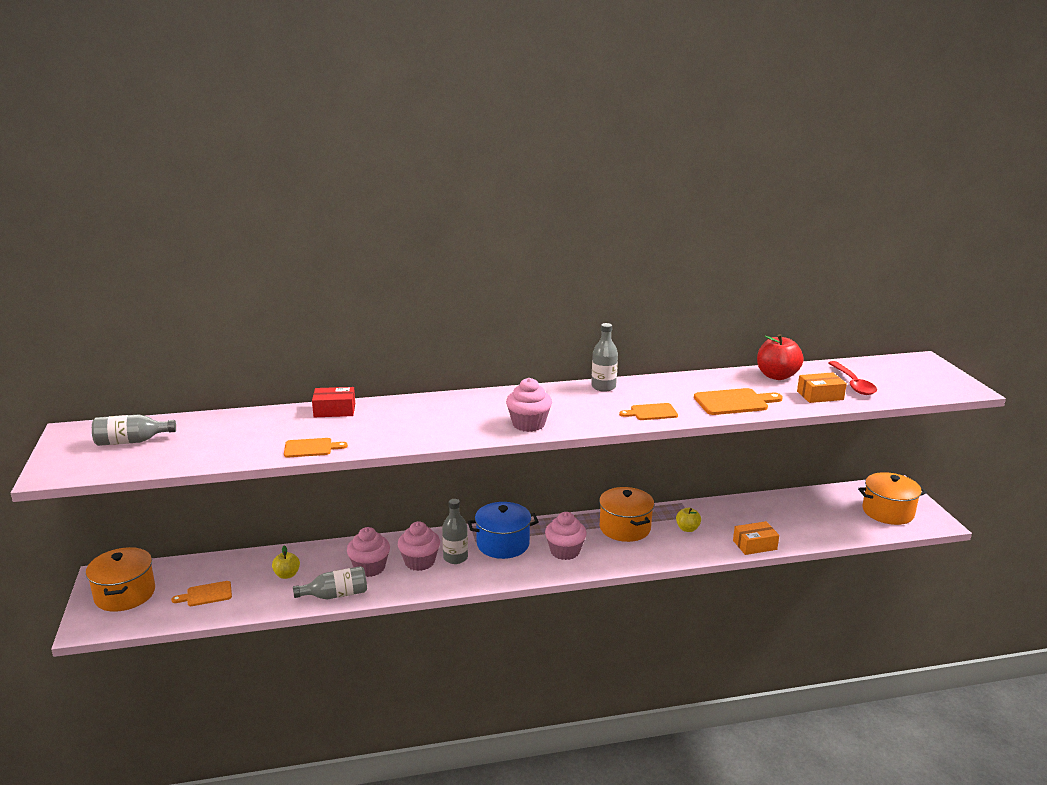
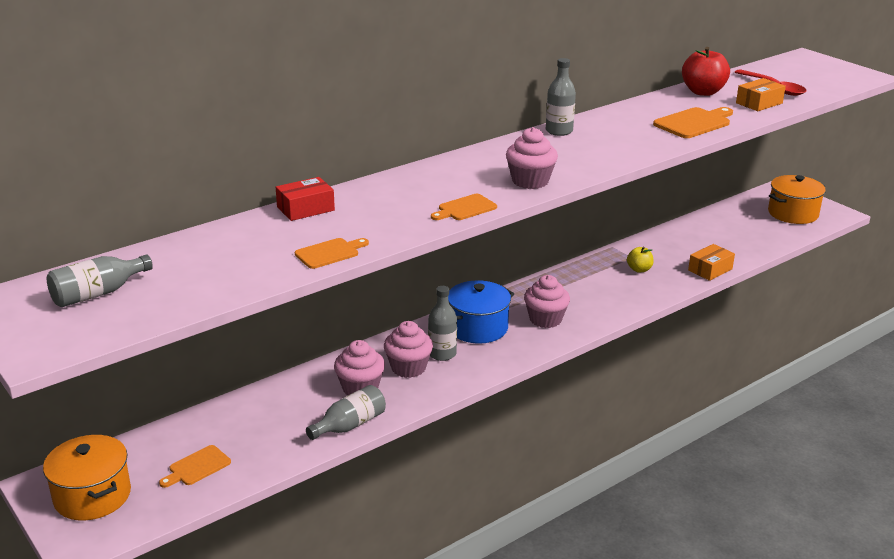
camera: 25 degrees left, 5 degrees up
(287, 575) = (273, 420): yellow apple -> none
(625, 528) = (581, 283): orange pot -> none
(651, 412) = (632, 147): orange cutting board -> orange cutting board (465, 208)

